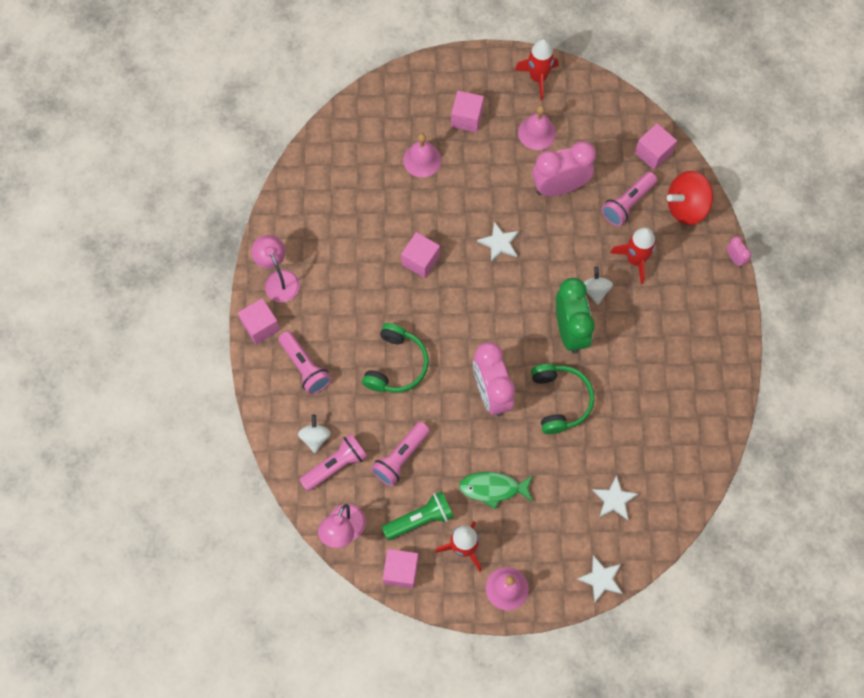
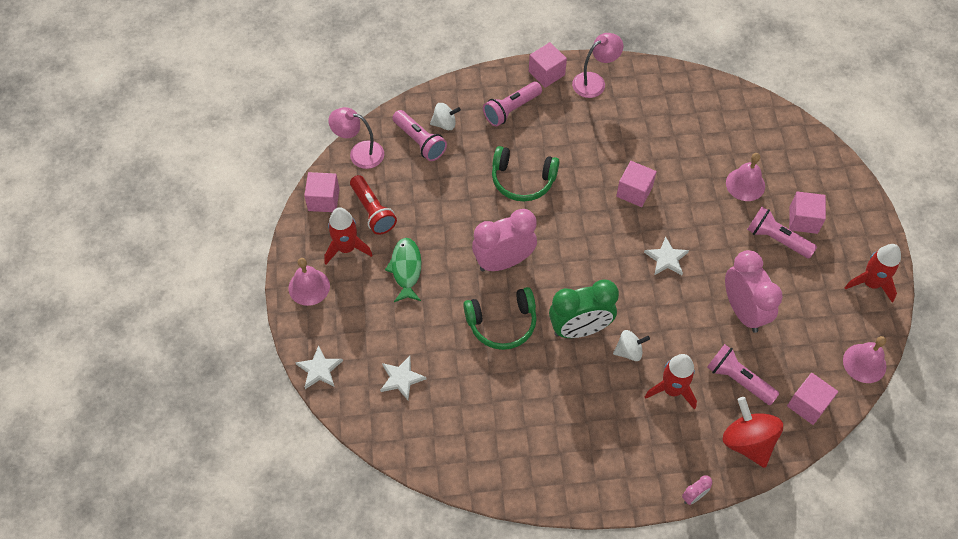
camera: 85 degrees right, 10 degrees down
(401, 457) = (431, 191): pink flashlight -> pink flashlight (776, 239)
(420, 519) = (373, 211): green flashlight -> red flashlight
(537, 133) = (803, 286): pink bell -> pink bell (864, 363)

